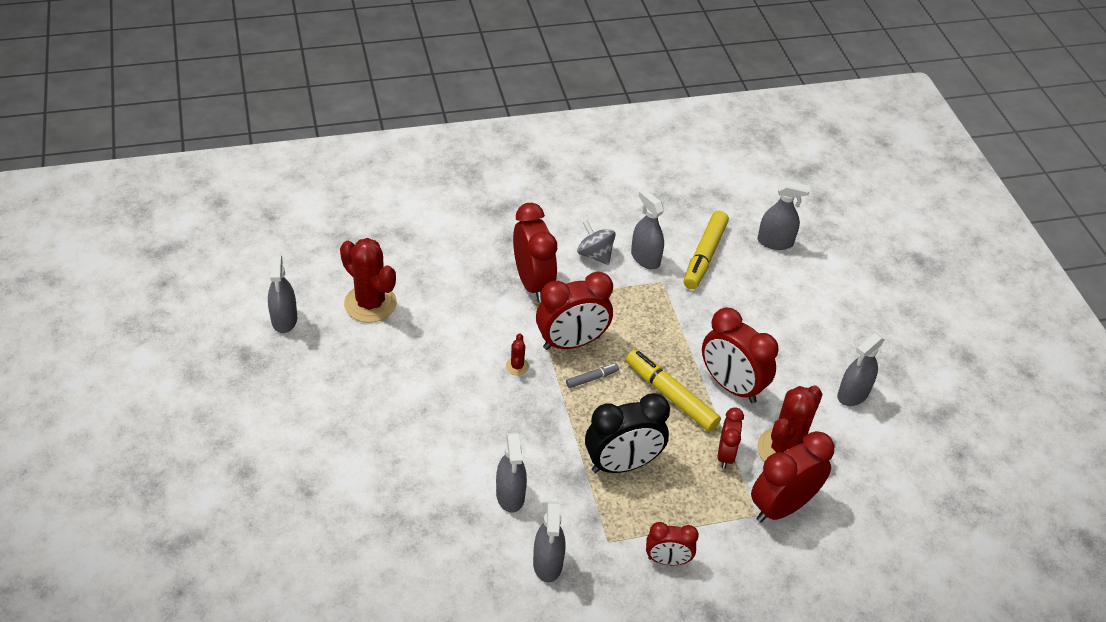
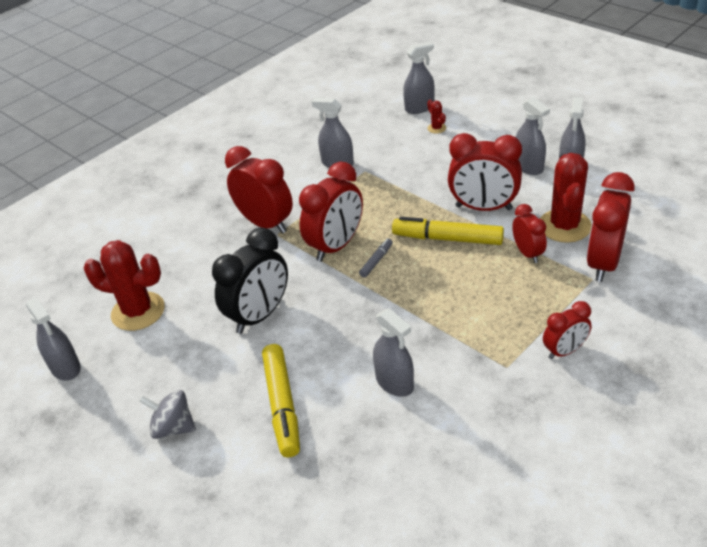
camera: 25 degrees left, 5 degrees down
(517, 366) = (308, 286): red cactus -> red cactus (436, 128)
(548, 563) = (476, 415): grey spray bottle -> grey spray bottle (528, 167)
(595, 255) = (297, 180): grey spinning top -> grey spinning top (173, 427)
(622, 464) = (460, 305): black clock -> black clock (259, 315)
(704, 256) = (379, 140): yellow marker -> yellow marker (282, 405)

